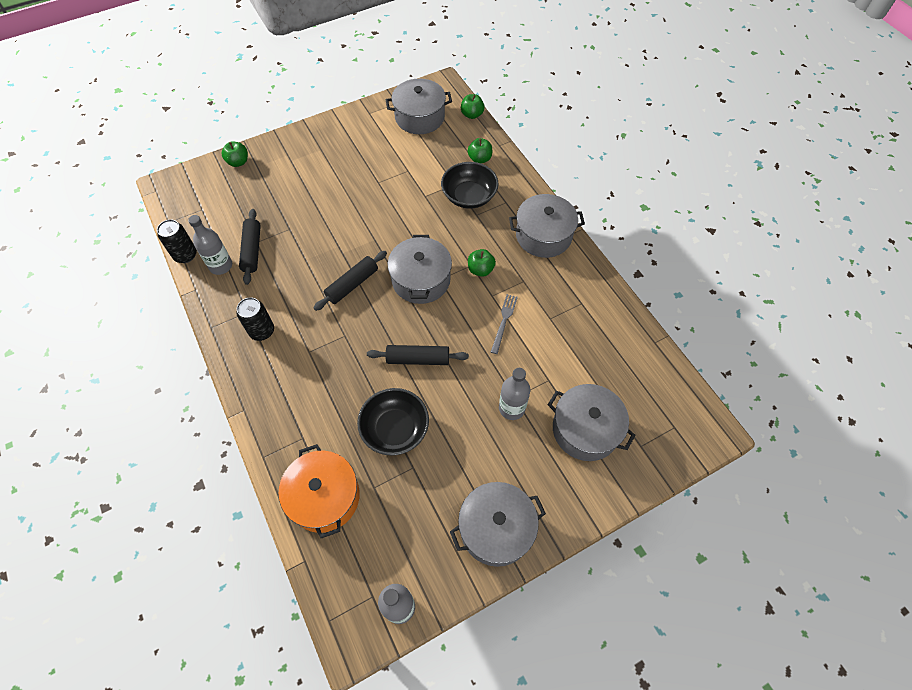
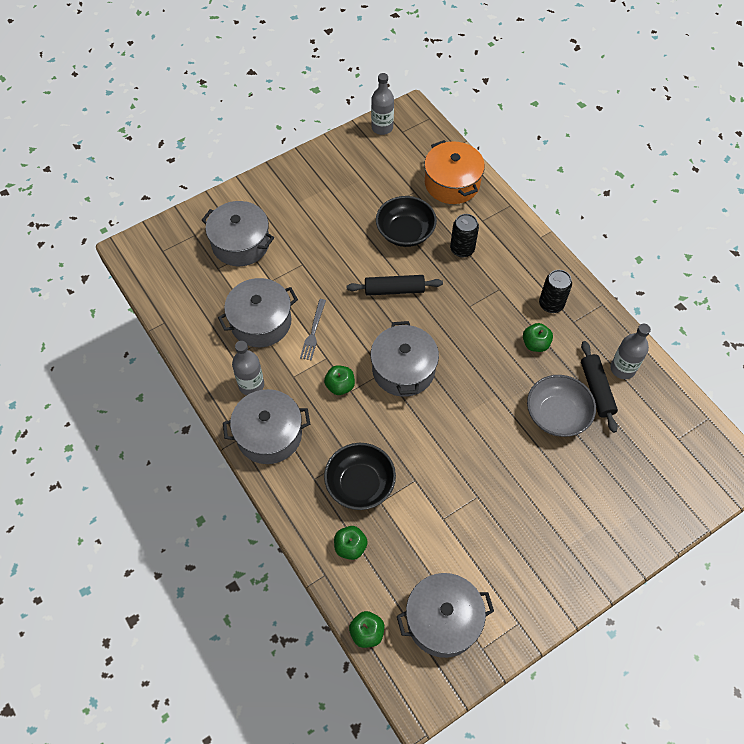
camera: 175 degrees right, 0 degrees up
(185, 255) = (667, 378): black can -> black can (462, 249)
(238, 162) = (667, 514): green apple -> green apple (535, 344)
(295, 233) = (557, 415): none -> grey bowl
(352, 284) = (475, 358): black rolling pin -> none
(496, 529) = (316, 173): grey pot -> grey pot (261, 322)
(512, 408) = (305, 255): grey bottle -> grey bottle (251, 385)

